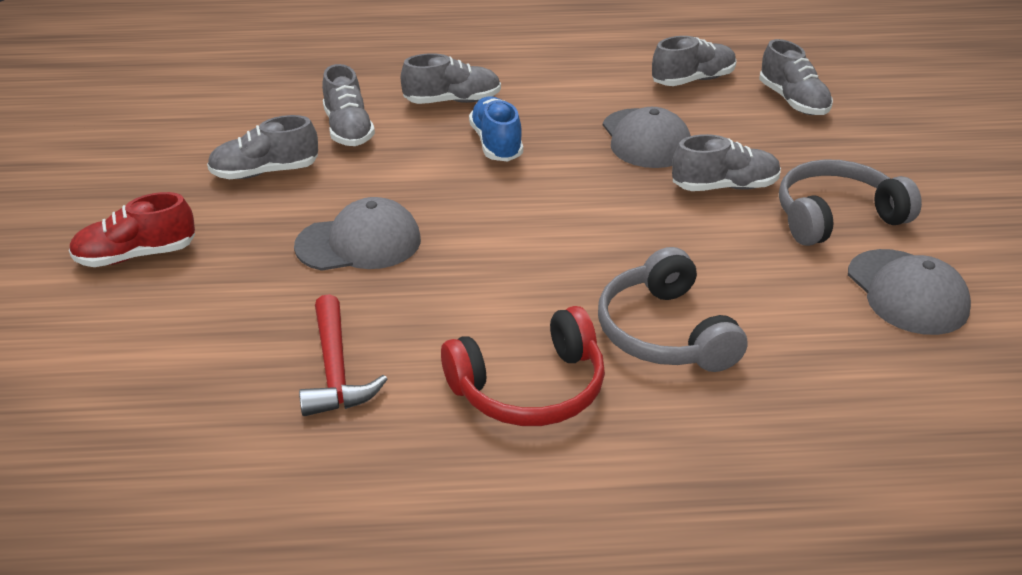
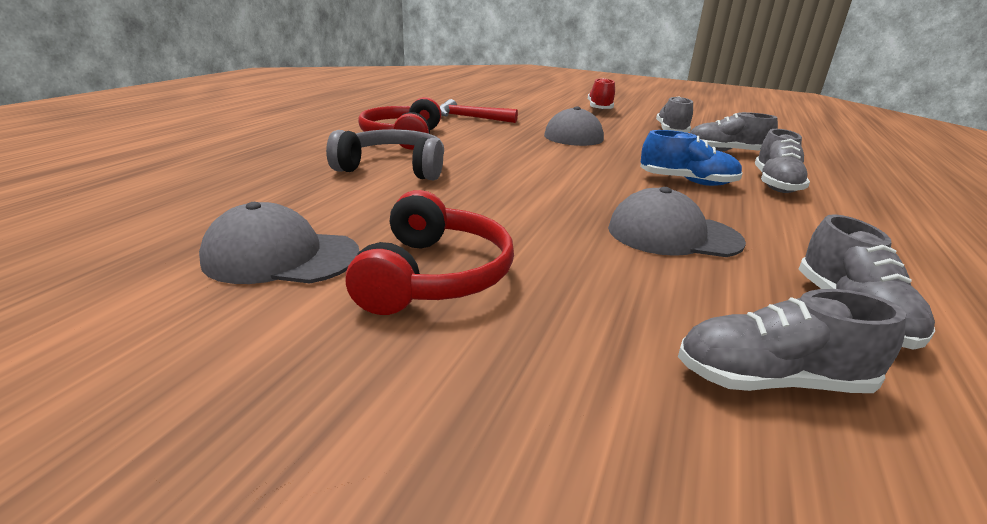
camera: 115 degrees right, 10 degrees down
(724, 187) = (549, 240): grey shoe -> none
(836, 217) = (434, 275): grey headphones -> red headphones

